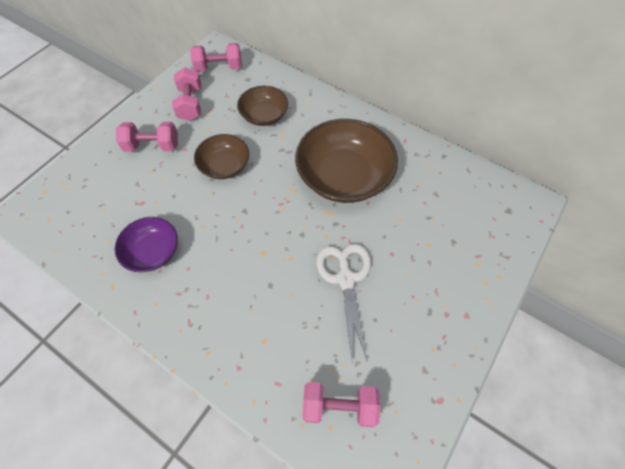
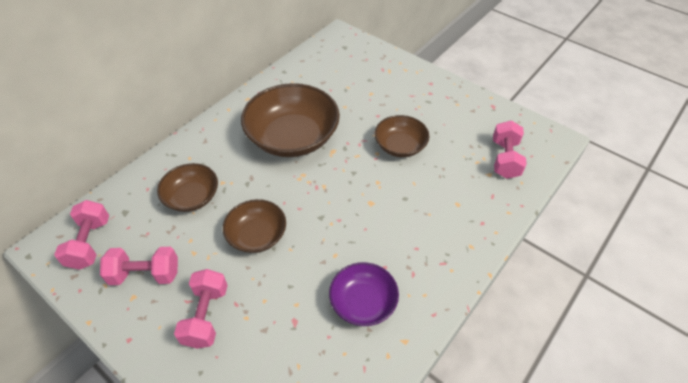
camera: 85 degrees left, 10 degrees down
(346, 279) = (400, 146): white scissors -> brown bowl

